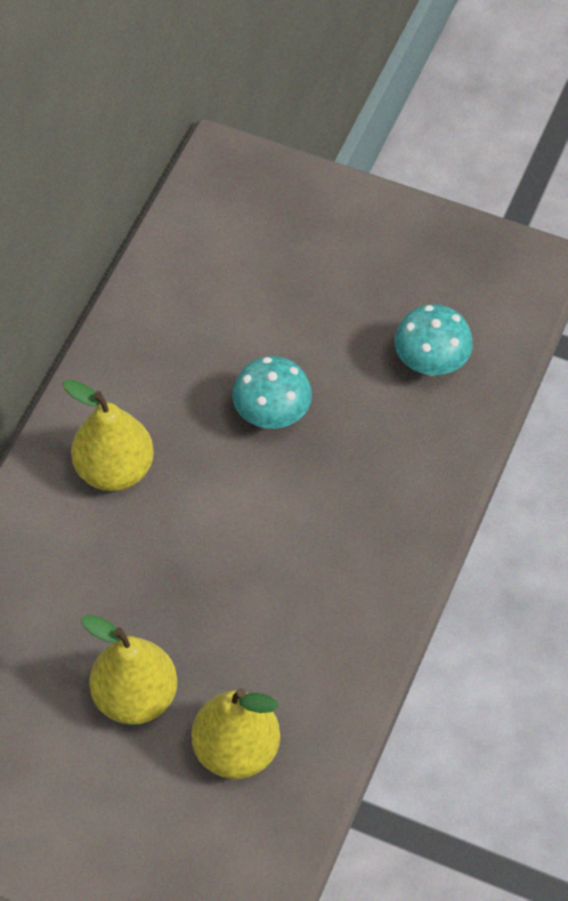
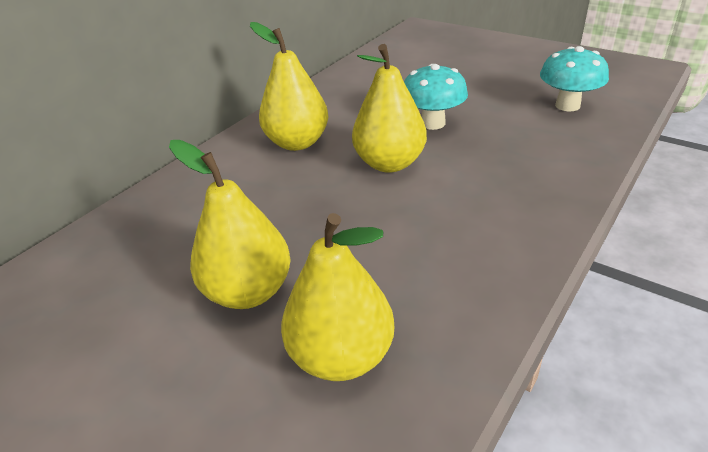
camera: 15 degrees right, 20 degrees down
(233, 497) = (389, 163): none -> yellow pear

